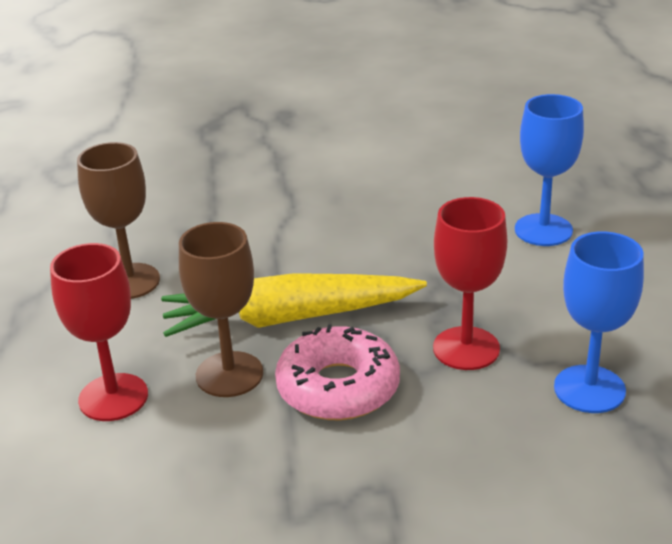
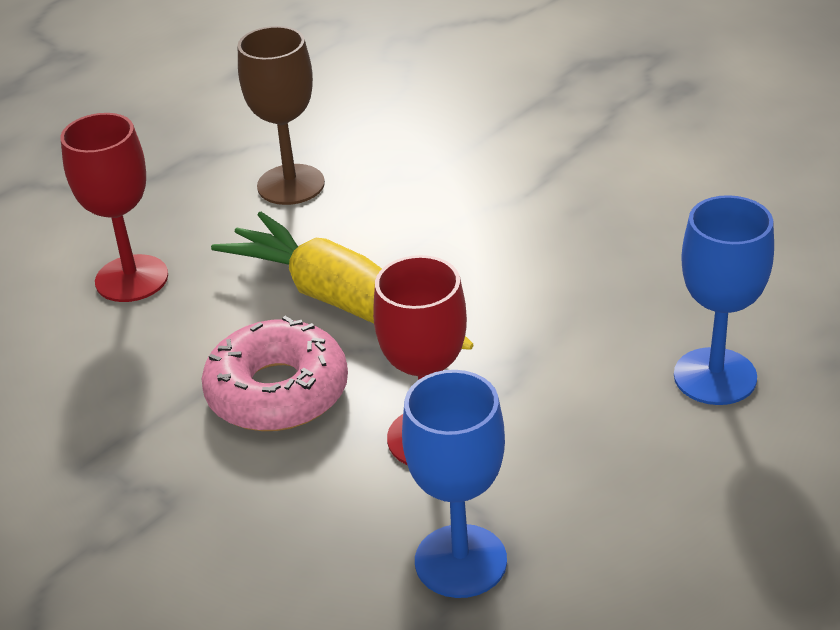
camera: 50 degrees right, 5 degrees up
(229, 374) = (227, 319): brown goblet -> none

